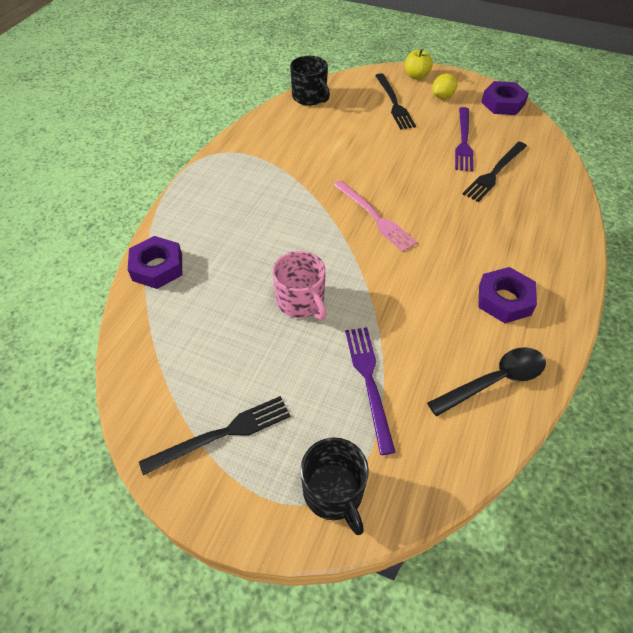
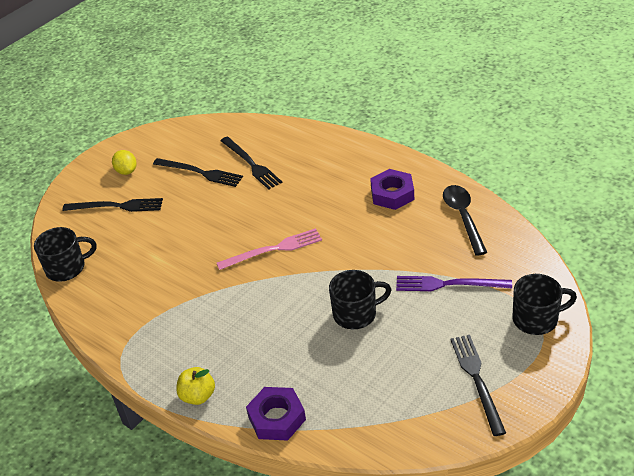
camera: 70 degrees left, 10 degrees down
(301, 301) = (356, 314): pink mug -> black mug
(416, 76) = (81, 182): yellow apple -> yellow apple (198, 396)
(463, 141) = (200, 173): purple fork -> black fork
(503, 103) = (160, 136): purple nut -> none

